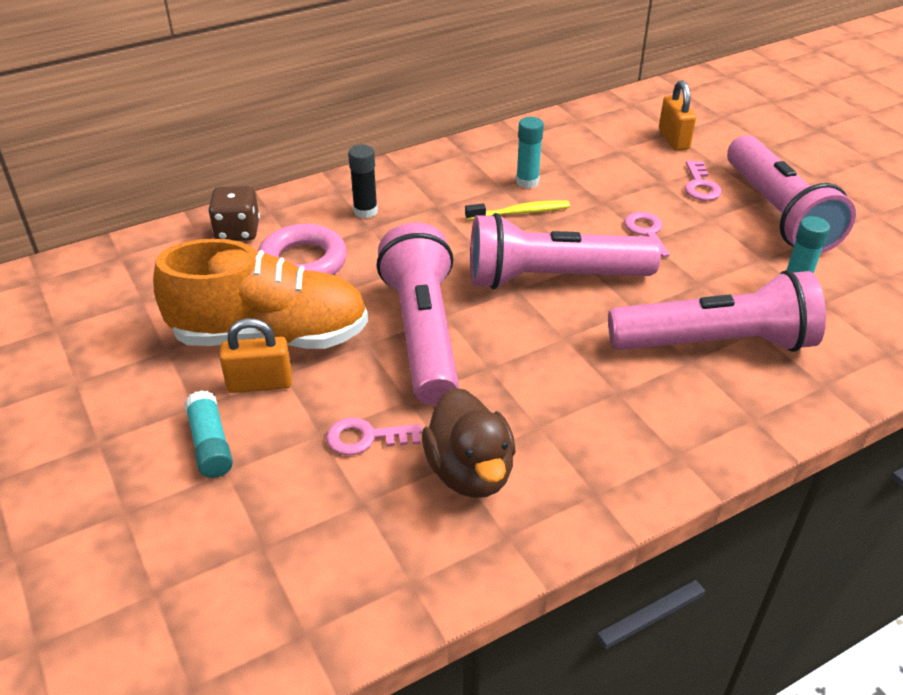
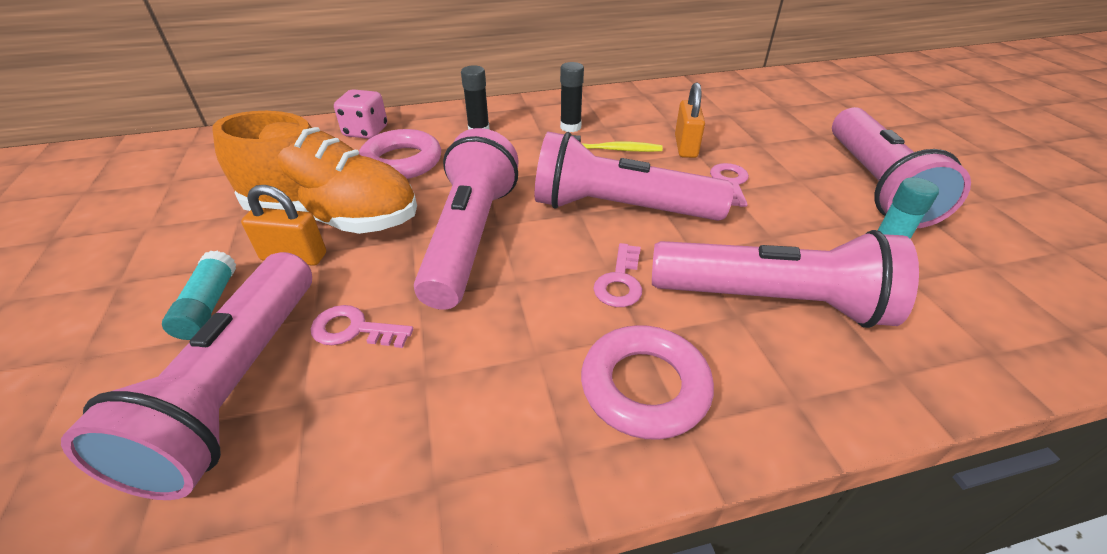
camera: 15 degrees right, 0 degrees up
(238, 231) = (366, 132): brown dice -> pink dice
(293, 505) = (236, 387): none -> pink flashlight
(462, 191) = (570, 127): none -> black glue stick
(470, 472) = (437, 391): brown duck -> none
(527, 182) = (632, 127): turquoise glue stick -> none
(636, 433) = (644, 387): none -> pink ring
(673, 139) = (782, 111): orange padlock -> orange padlock (685, 146)
(700, 186) = (798, 151): pink key -> pink key (620, 281)

